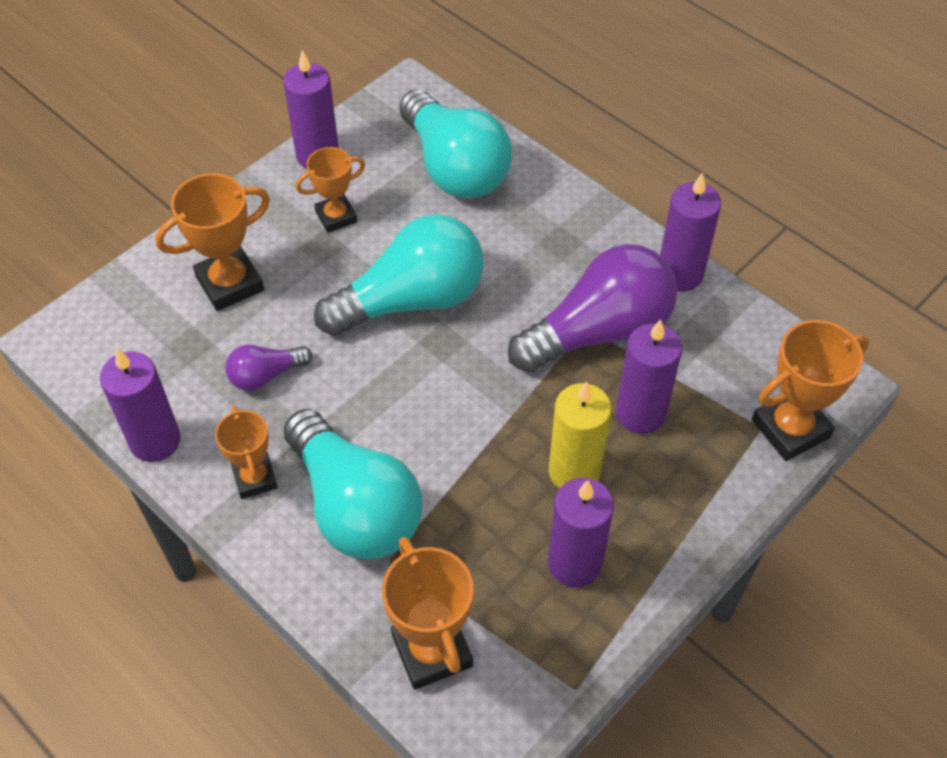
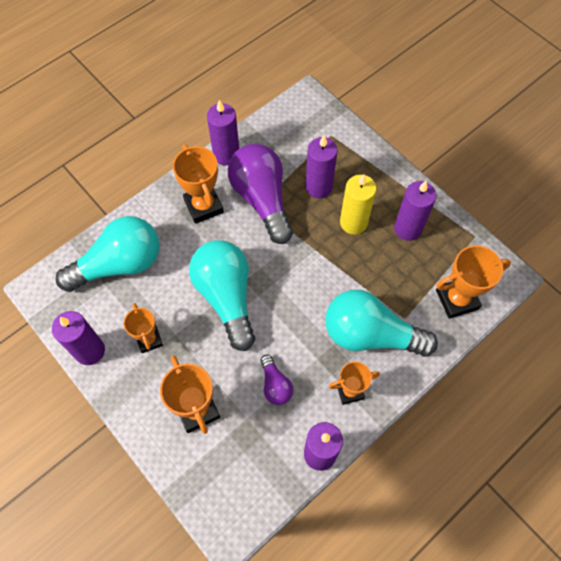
camera: 85 degrees left, 10 degrees up
(355, 506) = (370, 335): turquoise light bulb -> turquoise light bulb turned 135 degrees counterclockwise
(790, 429) = (332, 123): orange trophy -> orange trophy (203, 206)

